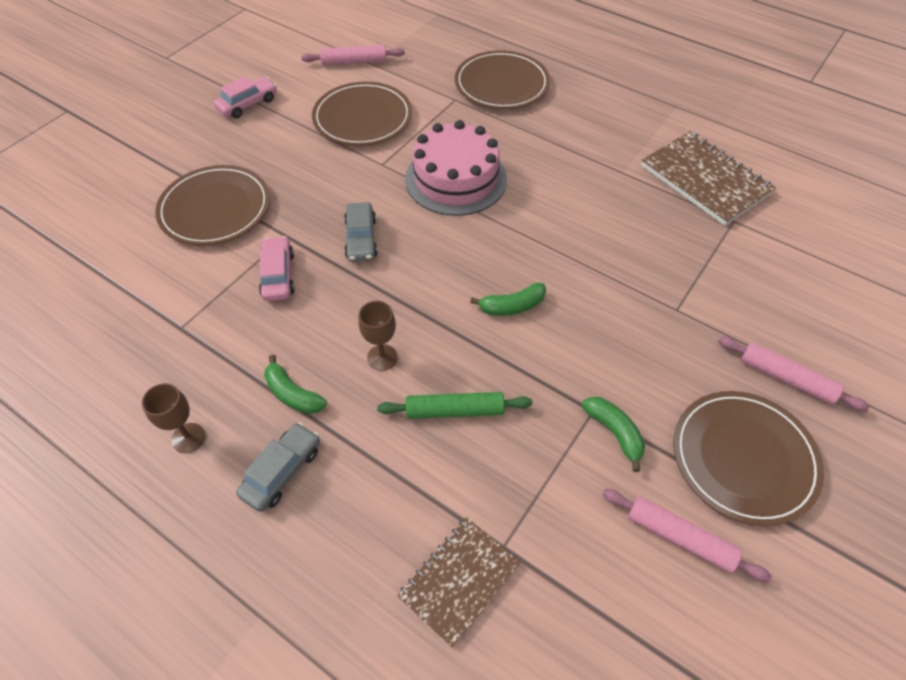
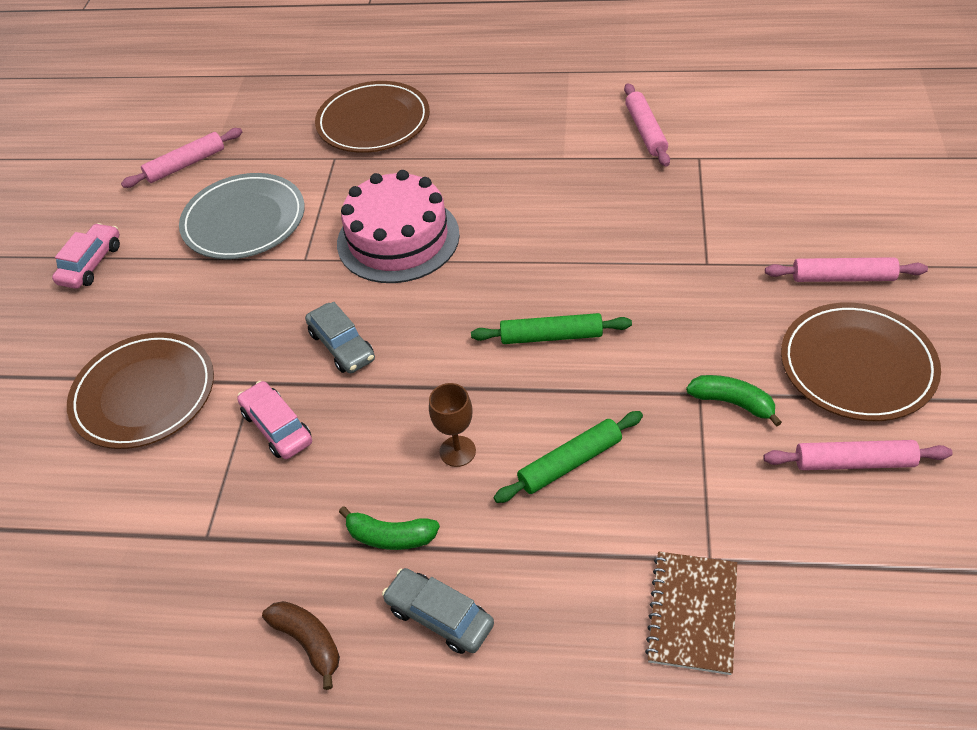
camera: 25 degrees left, 5 degrees down
(188, 438) = (309, 642): brown goblet -> brown banana
(282, 471) = (439, 616): grey car -> grey car turned 60 degrees counterclockwise
(362, 118) = (244, 220): brown plate -> grey plate
(512, 306) = (551, 336): green banana -> green rolling pin
(705, 180) = (645, 131): brown notebook -> pink rolling pin

